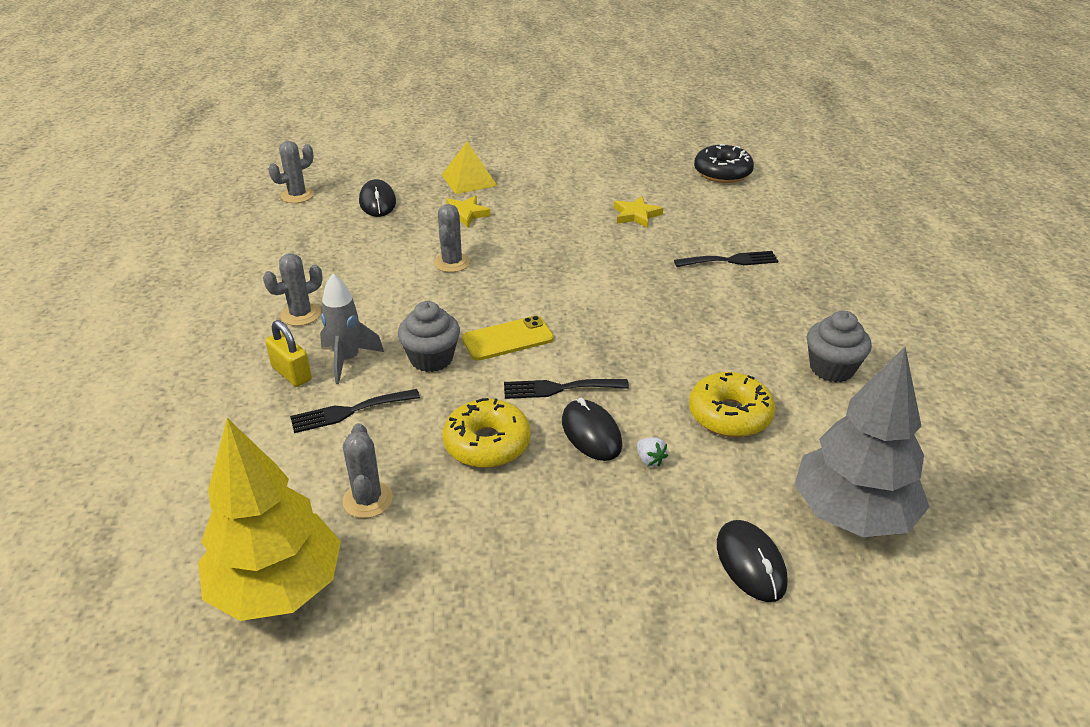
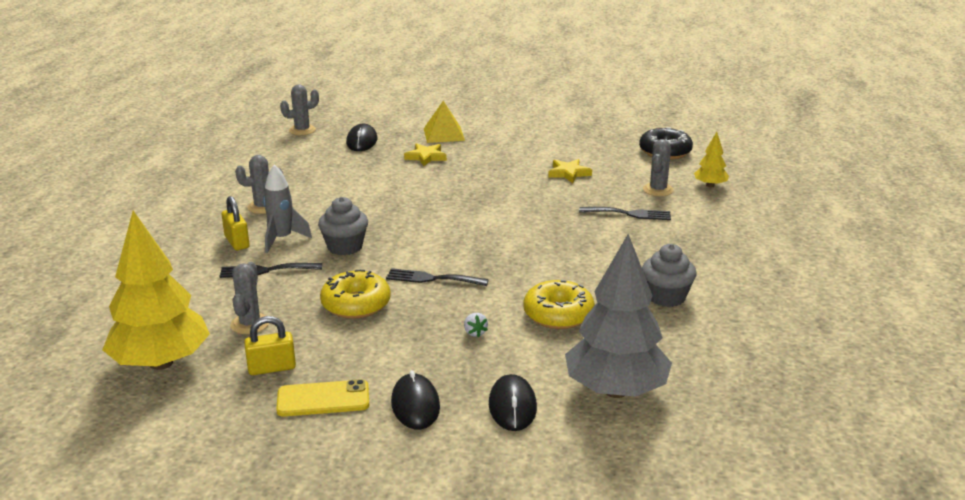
camera: 15 degrees right, 10 degrees down
(429, 566) = (272, 368): none -> yellow padlock
(452, 262) = (397, 188): grey cactus -> grey cactus (658, 190)
(507, 339) = (411, 242): yellow phone -> yellow phone (323, 399)
(591, 433) = (439, 309): black mouse -> black mouse (415, 405)
(793, 210) = (710, 185): none -> yellow tree

